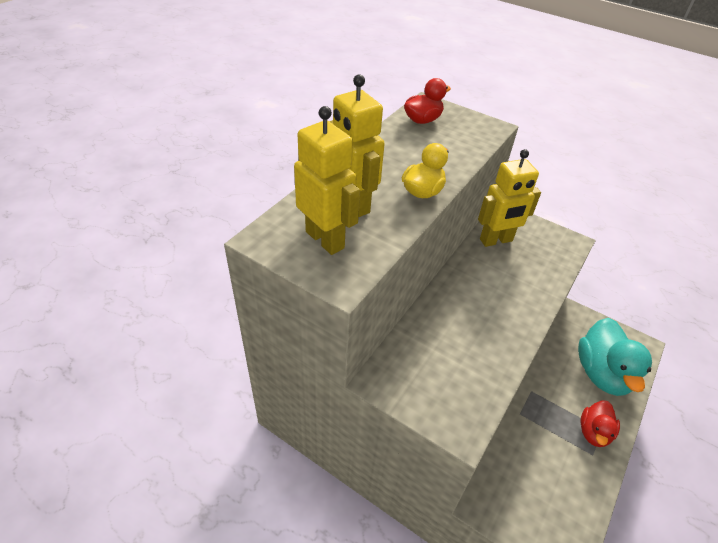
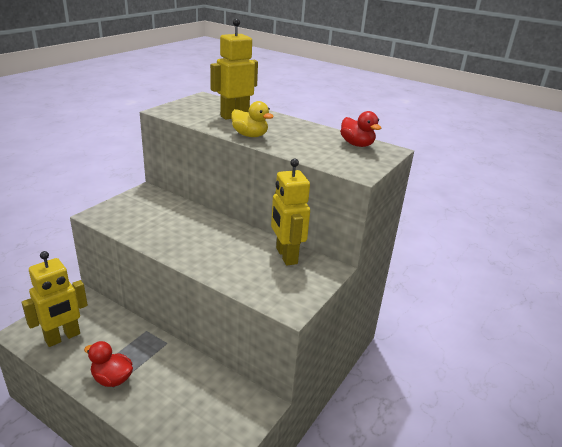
camera: 90 degrees right, 15 degrees down
(325, 239) = (200, 108): yellow robot -> yellow robot (63, 337)
(602, 373) = (176, 406): turquoise duck -> none

